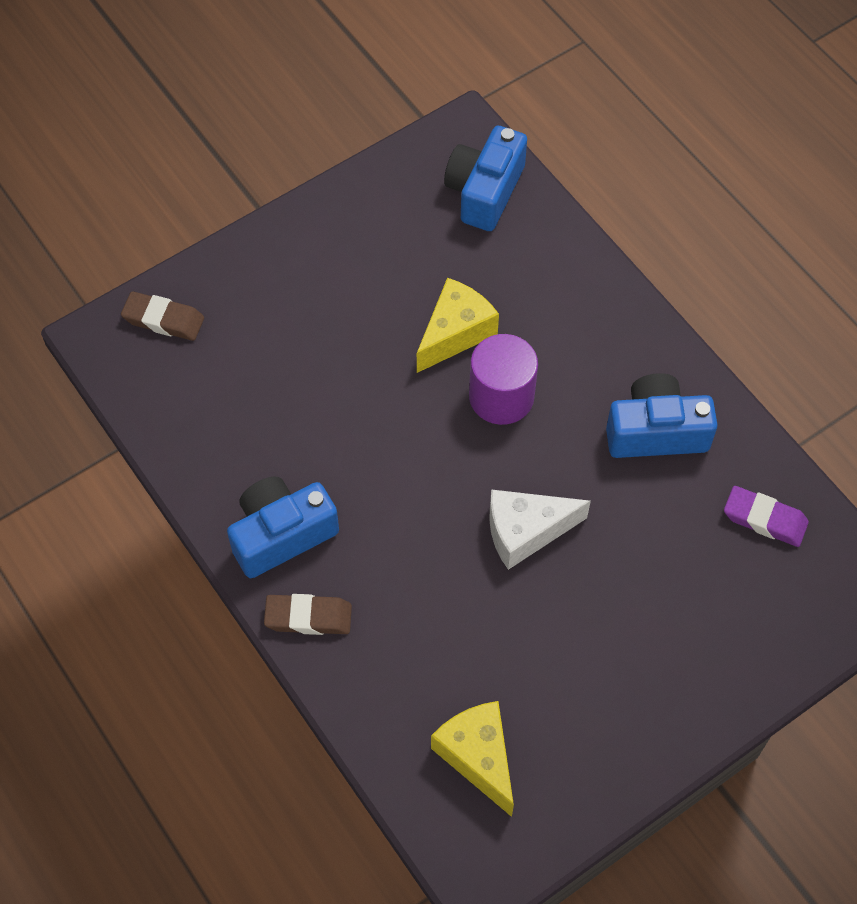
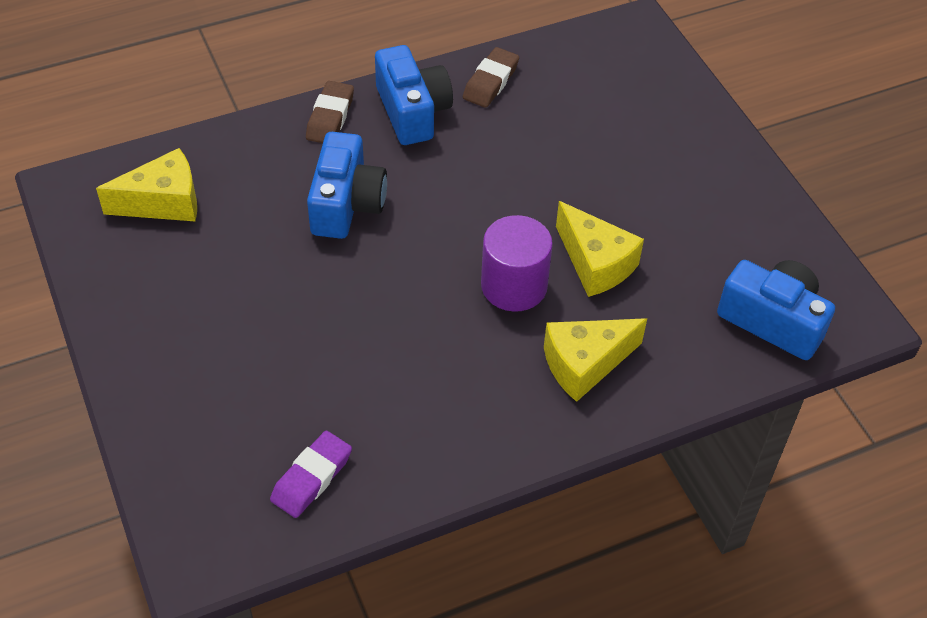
camera: 100 degrees right, 10 degrees down
(163, 320) = (647, 65): brown eraser -> brown eraser (490, 82)
(525, 532) = (362, 275): white cheese -> none
(575, 327) = (585, 364): none -> yellow cheese
(656, 431) = (441, 406): blue camera -> blue camera (346, 204)

